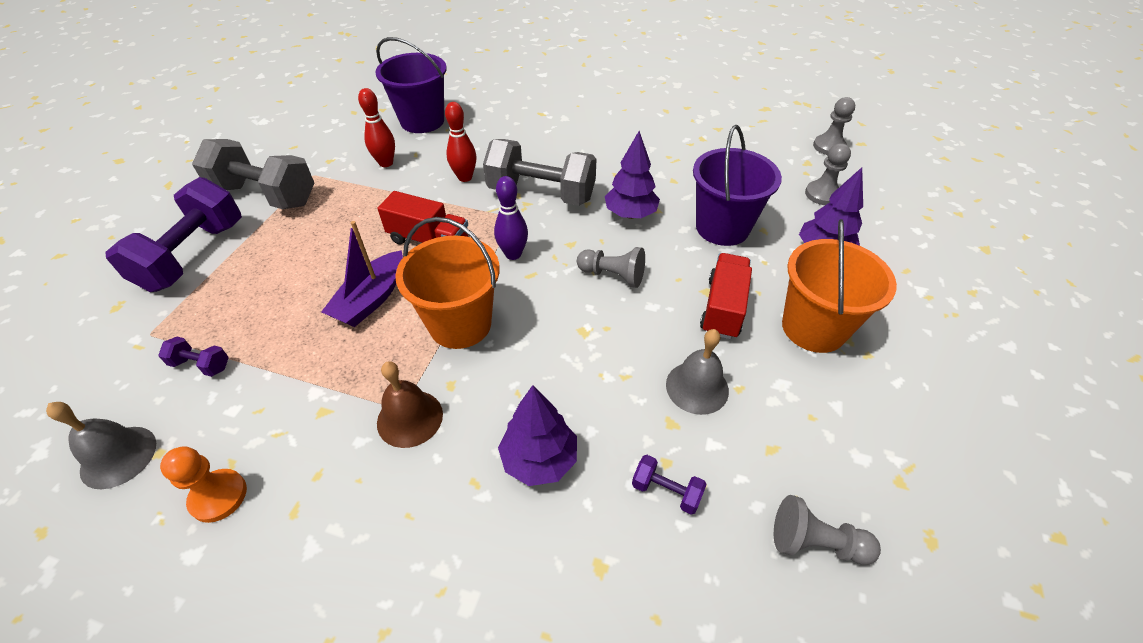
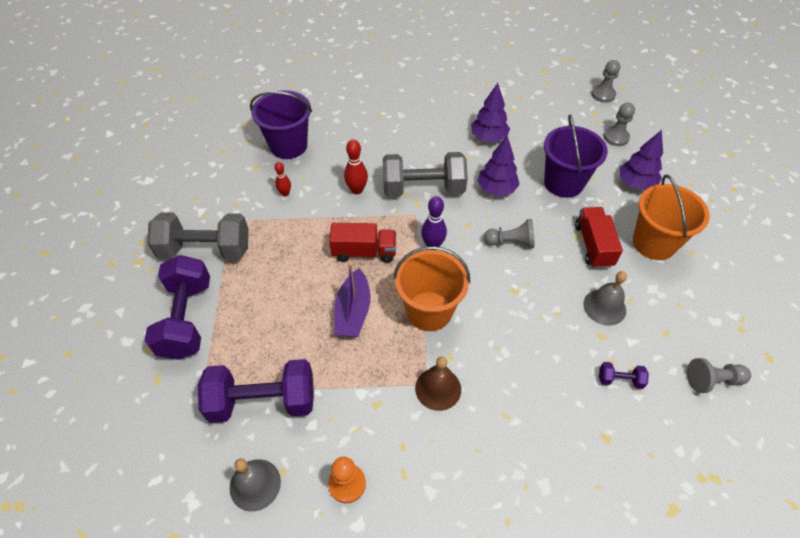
camera: 20 degrees left, 5 degrees up
(201, 365) = (263, 401): purple dumbbell -> purple dumbbell, size x2.36
(386, 163) = (285, 193): red bowling pin -> red bowling pin, size x0.65
(539, 459) = (536, 386): purple tree -> purple tree (488, 137)

